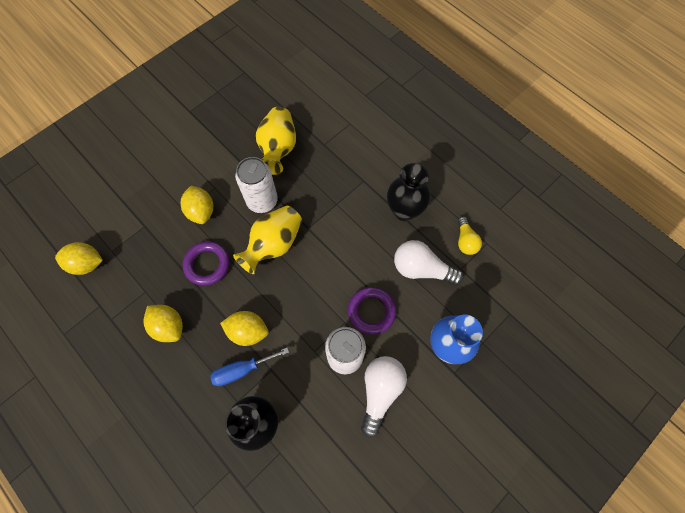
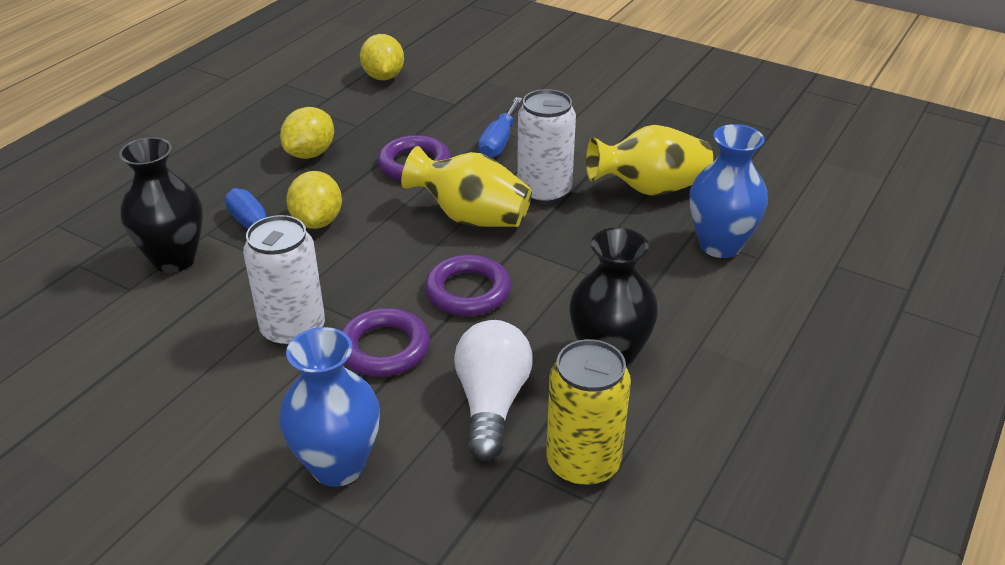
camera: 75 degrees right, 30 degrees down
(201, 211) = (499, 142): yellow lemon -> blue screwdriver
(336, 135) = (720, 245): none -> blue vase
(338, 261) = (468, 291): none -> purple ring
(380, 392) = (234, 384): white light bulb -> none
(465, 241) = (583, 463): yellow light bulb -> yellow can

